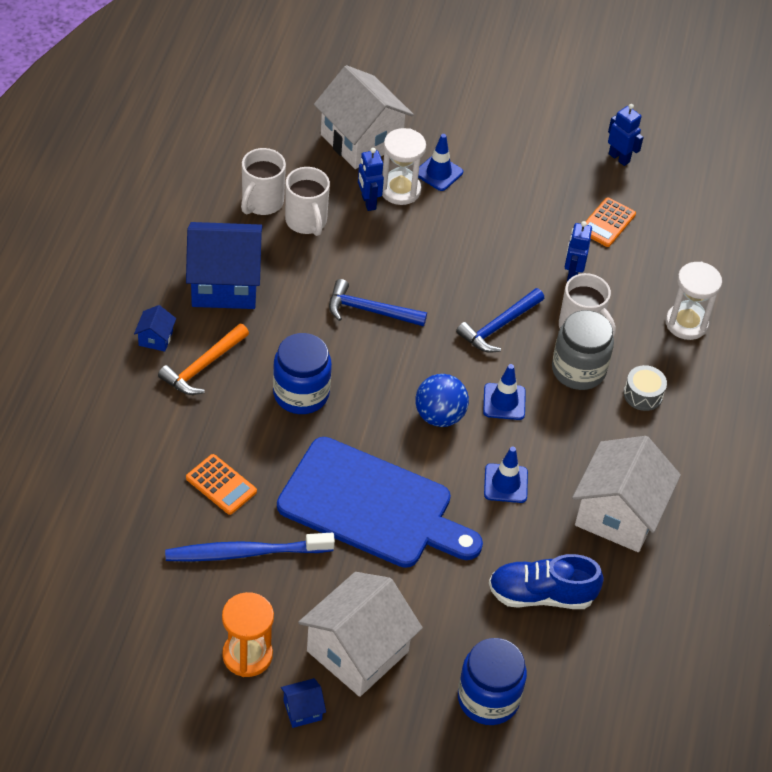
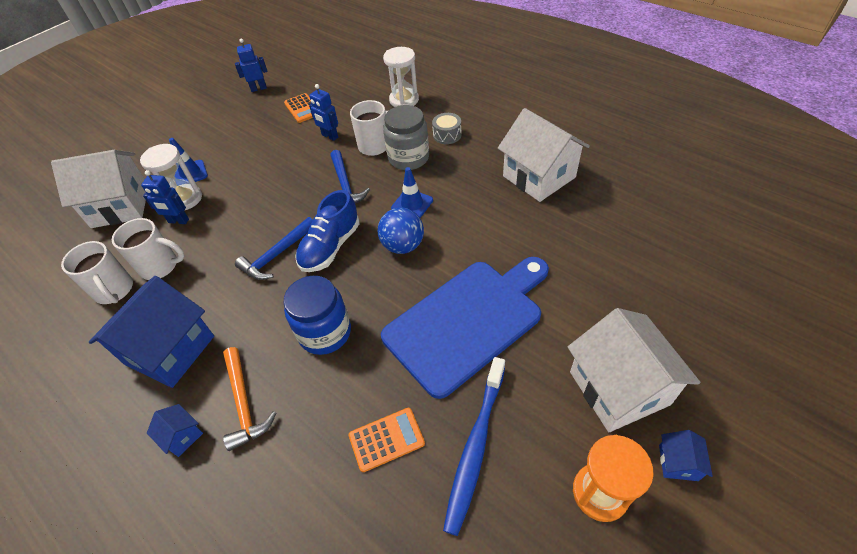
camera: 55 degrees left, 0 degrees up
(488, 698) = (689, 307): blue jar -> none
(505, 483) = (485, 227): blue traffic cone -> none
(541, 595) = (595, 240): blue shoe -> blue shoe (330, 247)

